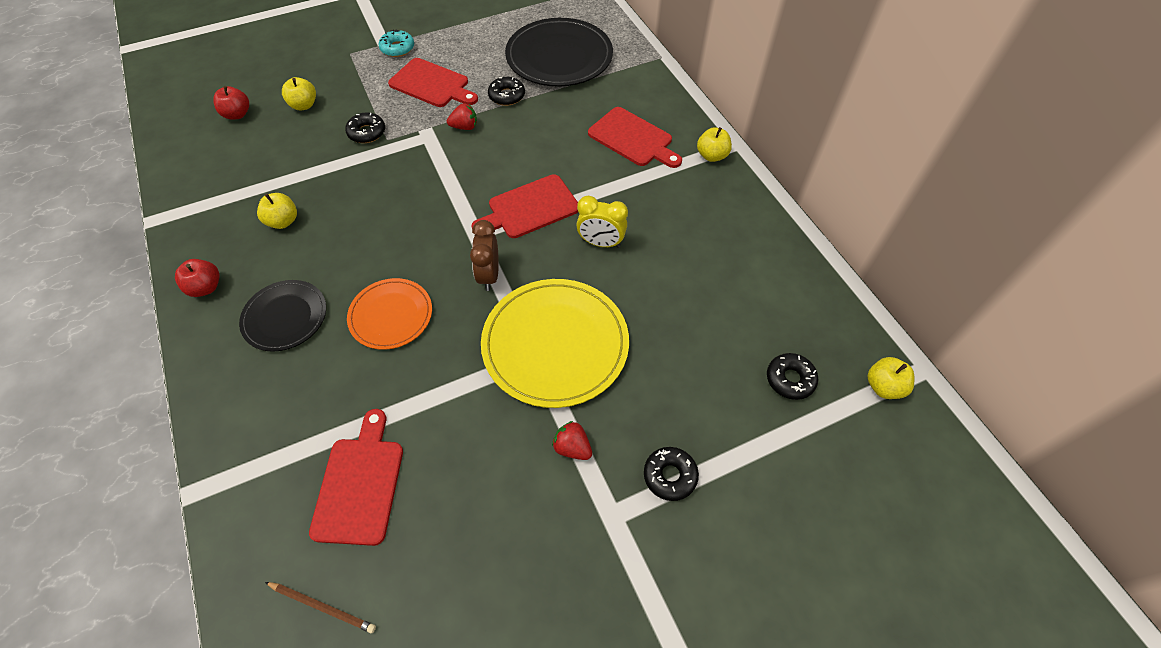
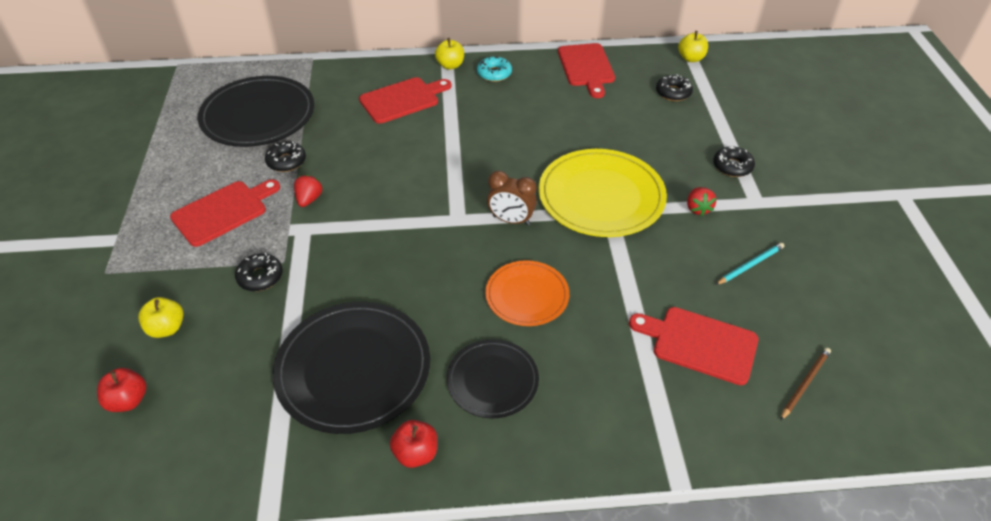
camera: 70 degrees left, 10 degrees down
(283, 221) = (353, 369): yellow apple -> black plate
(397, 48) = (135, 229): turquoise donut -> turquoise donut (494, 73)
(494, 522) = (750, 265): none -> turquoise pencil
(530, 208) = (446, 178): red cutting board -> red cutting board (586, 67)
(572, 447) = (698, 208): red strawberry -> red strawberry turned 60 degrees counterclockwise
(601, 243) = (509, 146): yellow clock -> none

